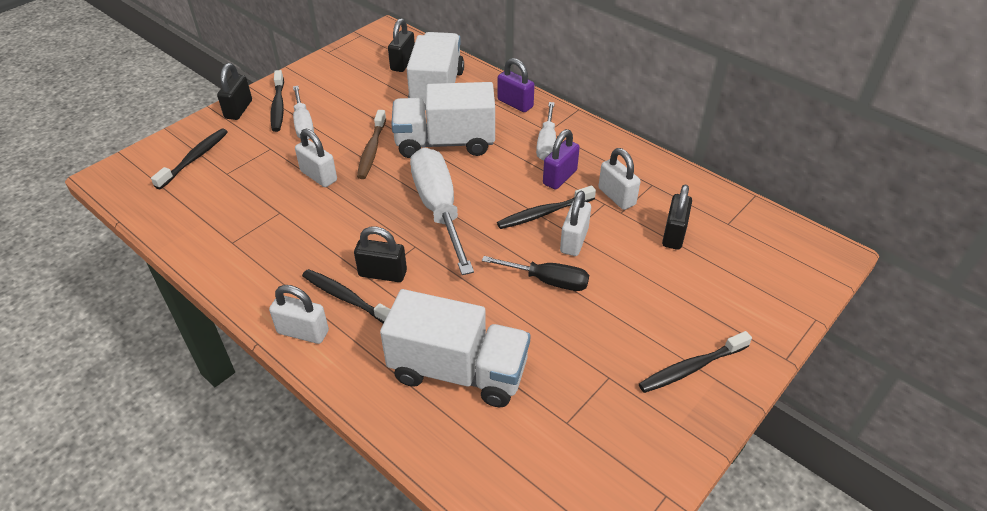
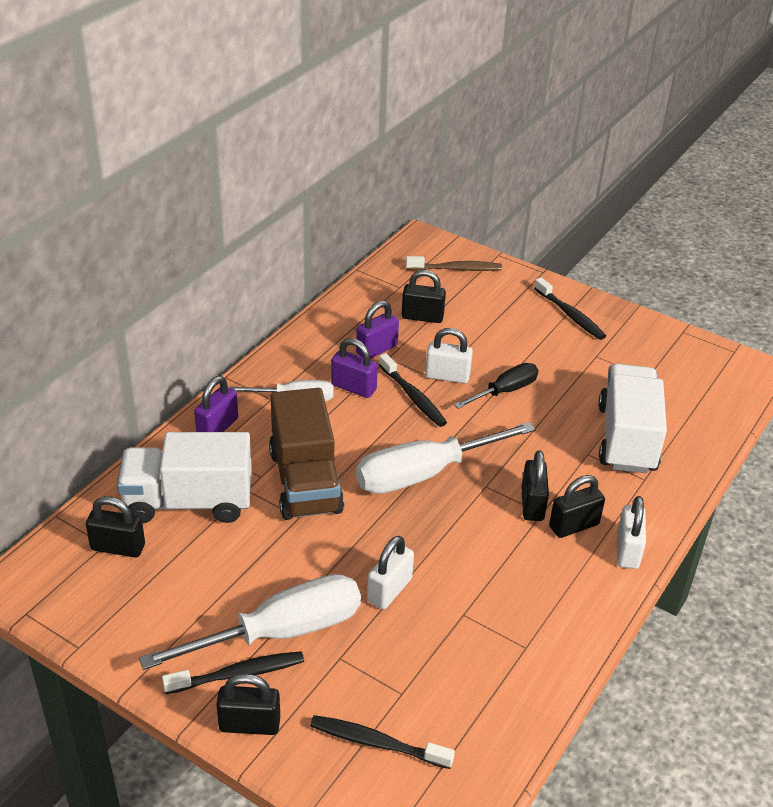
camera: 100 degrees left, 5 degrees down
(303, 124) = (279, 632): white screwdriver -> white screwdriver, size x1.76
(347, 298) = (574, 526): black toothbrush -> black padlock
(372, 150) = (329, 547): brown toothbrush -> brown toothbrush (456, 269)
(445, 143) = (305, 481): white truck -> brown truck
(547, 281) = (504, 391): black screwdriver -> black screwdriver turned 45 degrees clockwise
(616, 196) = (376, 349): white padlock -> purple padlock

